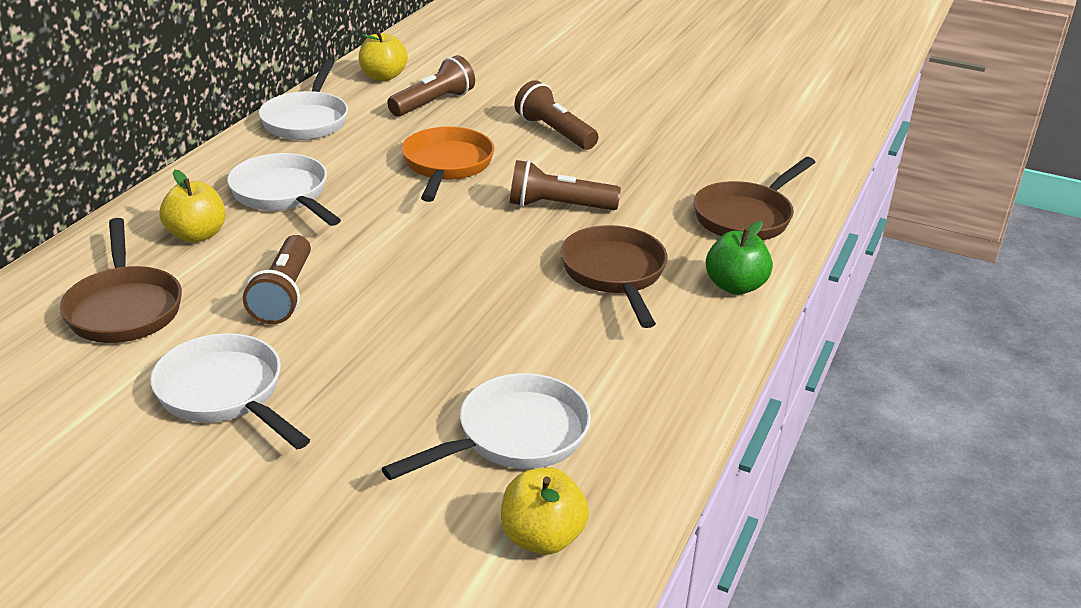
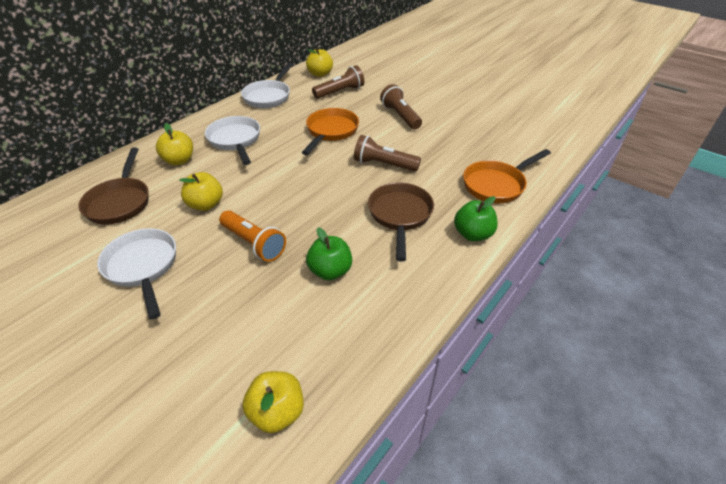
camera: 15 degrees right, 10 degrees up
(284, 295) = (206, 204): brown flashlight -> yellow apple
(397, 339) = (254, 243): none -> orange flashlight
(514, 436) = (292, 326): white pan -> none
(539, 360) = (330, 271): none -> green apple
(746, 217) = (497, 185): brown pan -> orange pan

